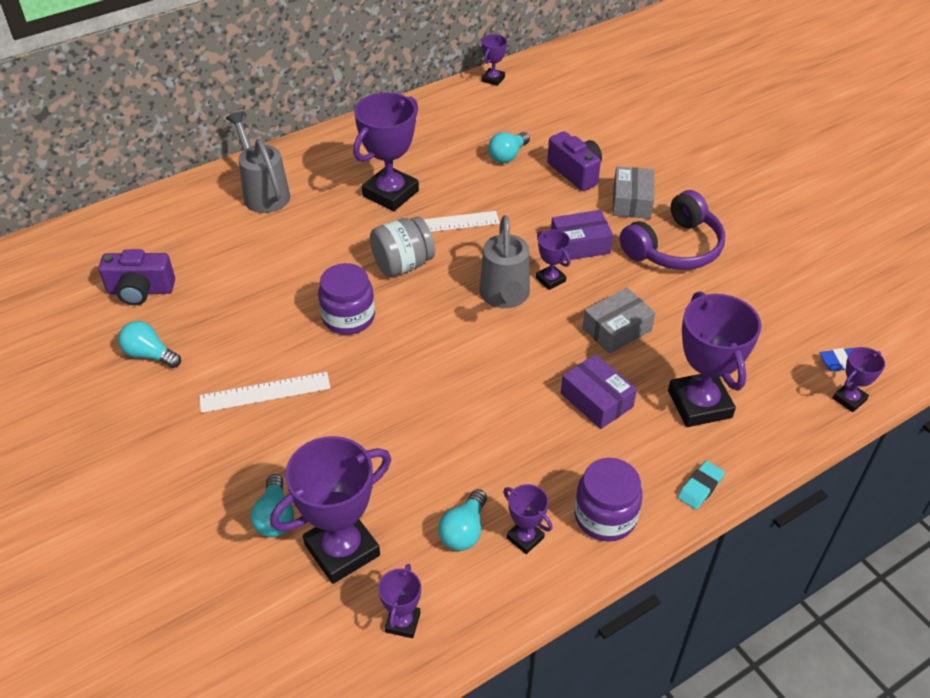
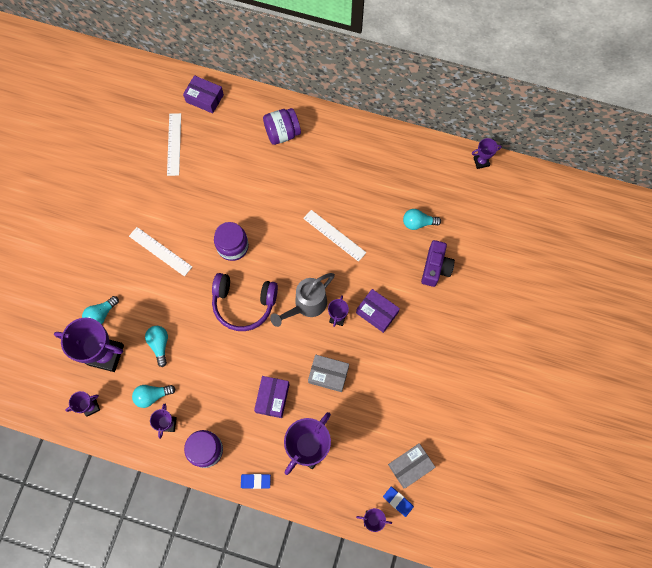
camera: 50 degrees right, 25 degrees up
(124, 229) = (204, 98): none -> purple box
(140, 291) = (174, 144): purple camera -> white ruler
(149, 355) = (142, 185): turquoise light bulb -> turquoise light bulb (160, 345)
(264, 193) = (282, 133): grey watering can -> purple jar
(390, 193) = (335, 191): purple trophy -> none
(403, 264) = (288, 241): grey jar -> none
(632, 201) = (436, 314): grey box -> grey box (410, 466)
(674, 248) = (416, 362): purple headphones -> purple headphones (244, 304)
(700, 487) = (255, 481): turquoise eraser -> blue eraser

